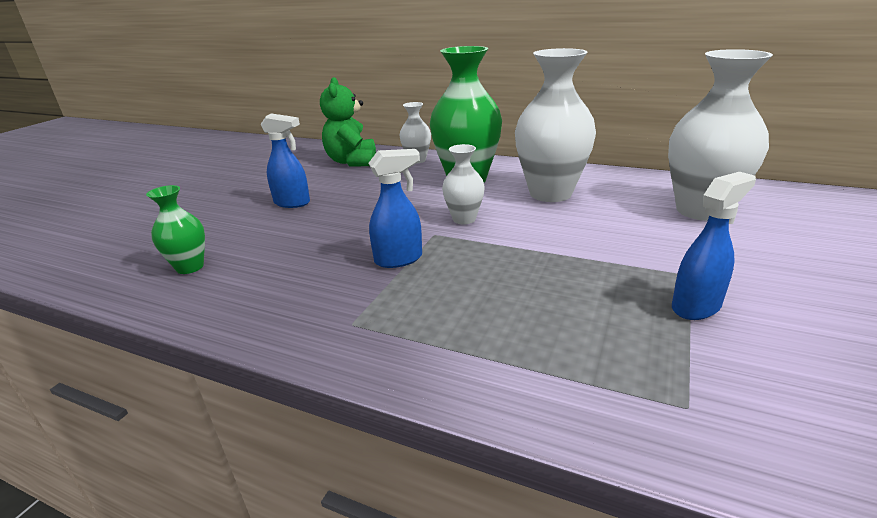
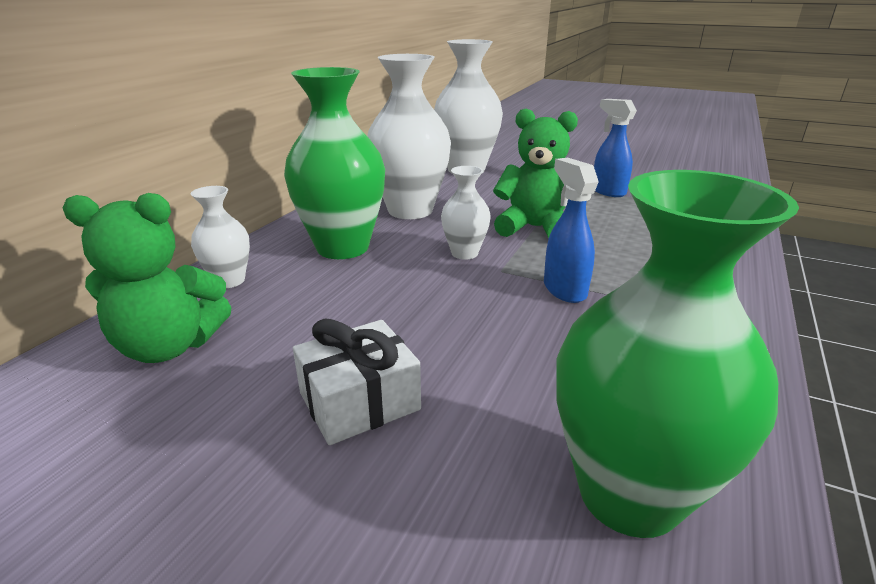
camera: 90 degrees left, 0 degrees up
(190, 267) = (629, 494): green vase -> green vase, size x1.97
(292, 203) = (359, 401): blue spray bottle -> white gift
(531, 249) = (534, 228): none -> green teddy bear

